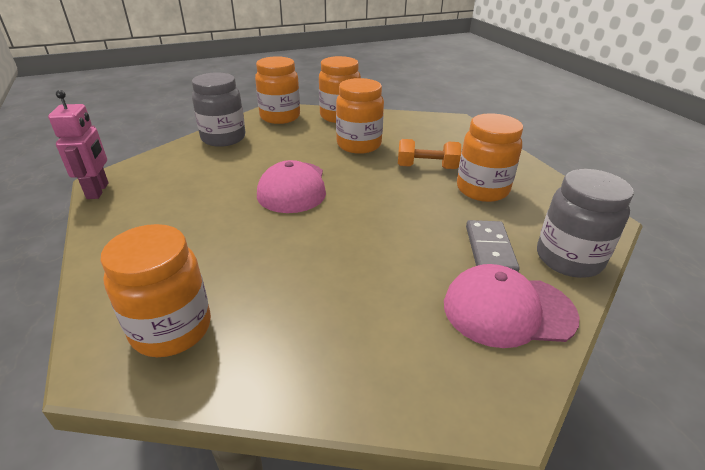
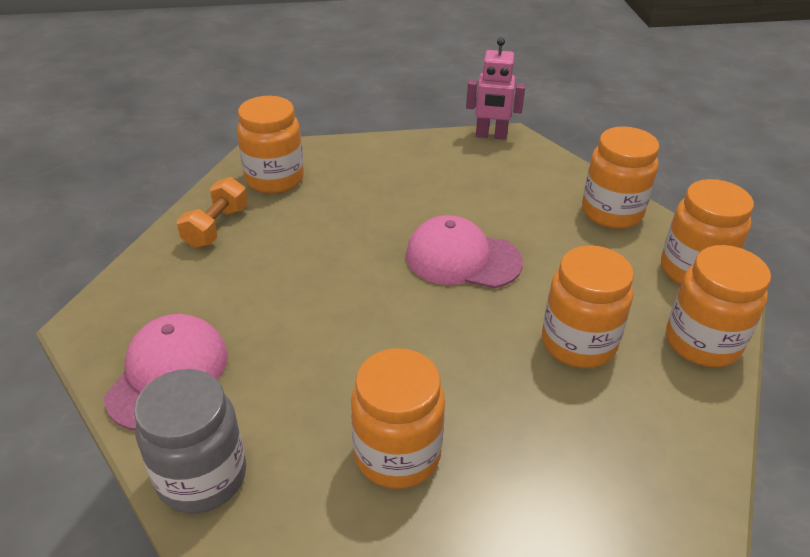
camera: 105 degrees right, 5 degrees up
(223, 138) = (611, 212): grey jar -> orange jar
(427, 167) = (485, 407): orange dumbbell -> orange dumbbell (216, 227)
(489, 249) = (261, 401): grey domino -> none

